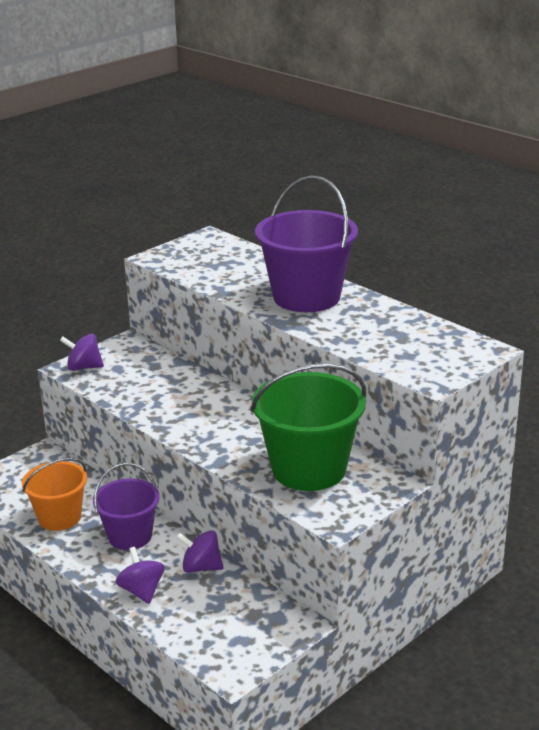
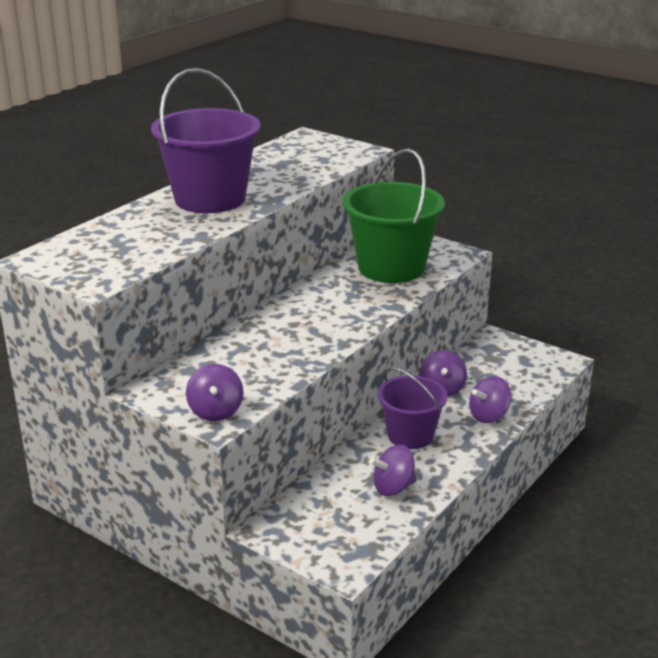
camera: 100 degrees left, 0 degrees up
(59, 517) = (393, 487): orange bucket -> purple spinning top

